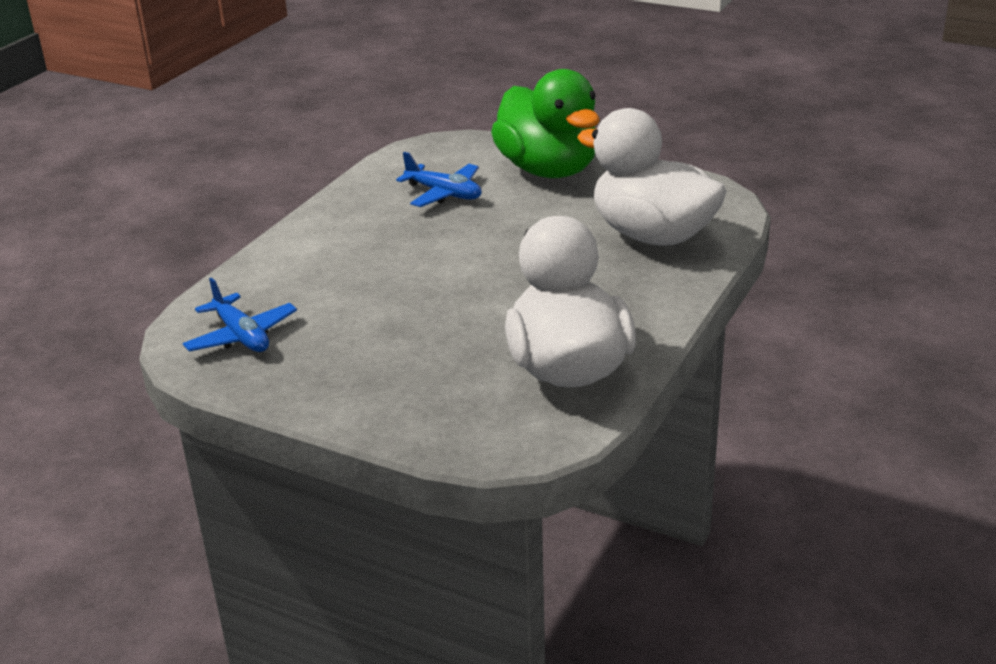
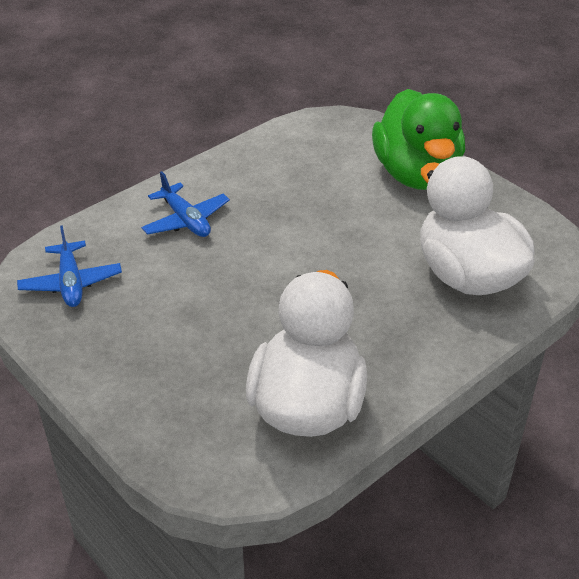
camera: 20 degrees right, 10 degrees up
(444, 194) = (314, 177): blue plane -> blue plane (186, 220)

